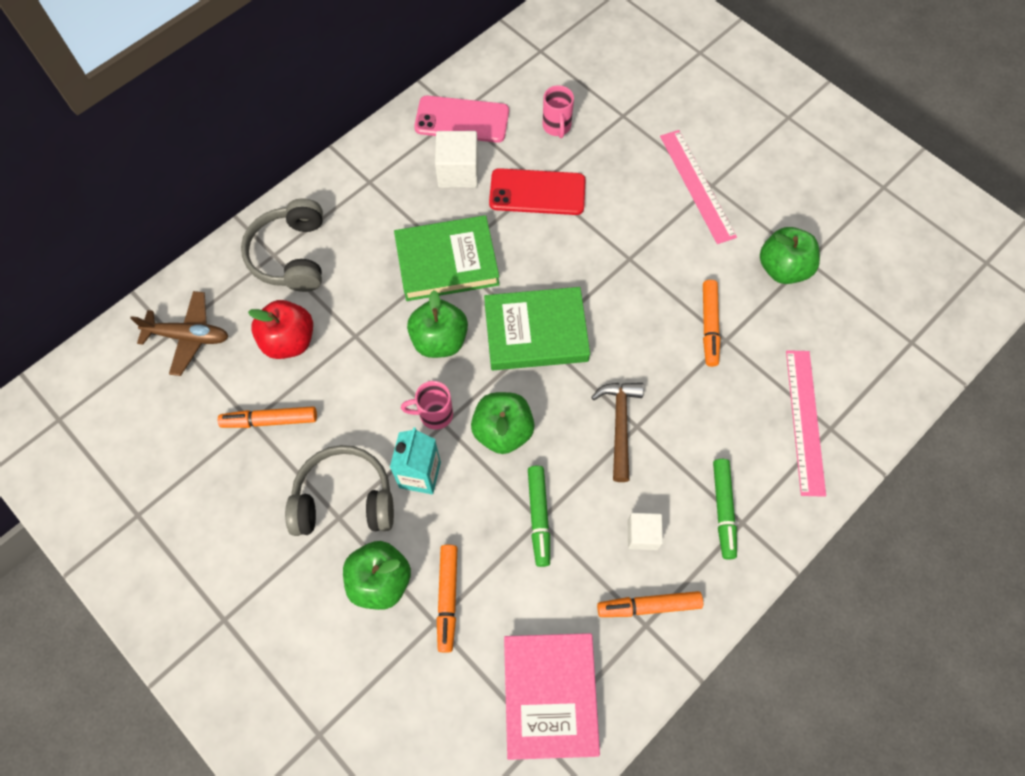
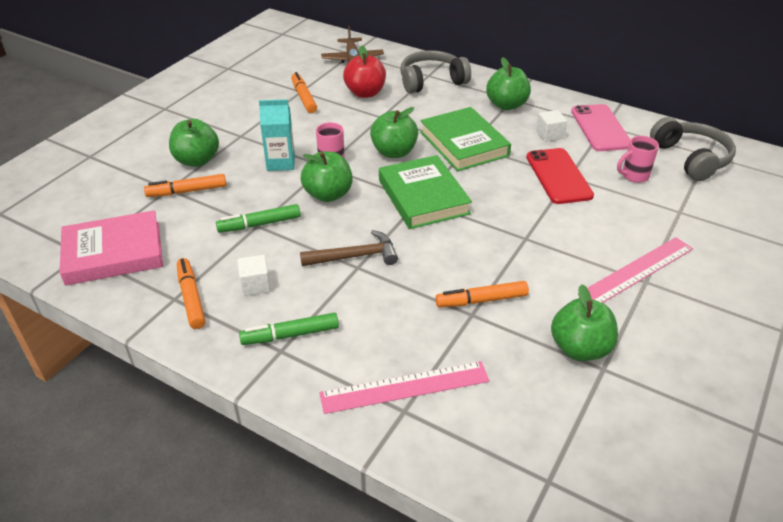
camera: 75 degrees right, 25 degrees down
(344, 500) = (254, 135): grey headphones -> grey headphones (691, 158)
(380, 192) = (506, 105): none -> green apple
(458, 172) = (549, 135): white cube -> white cube, size x0.64

